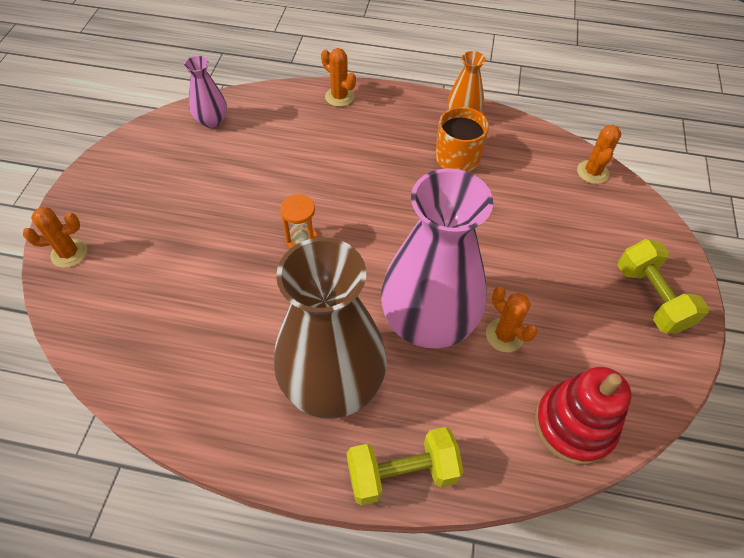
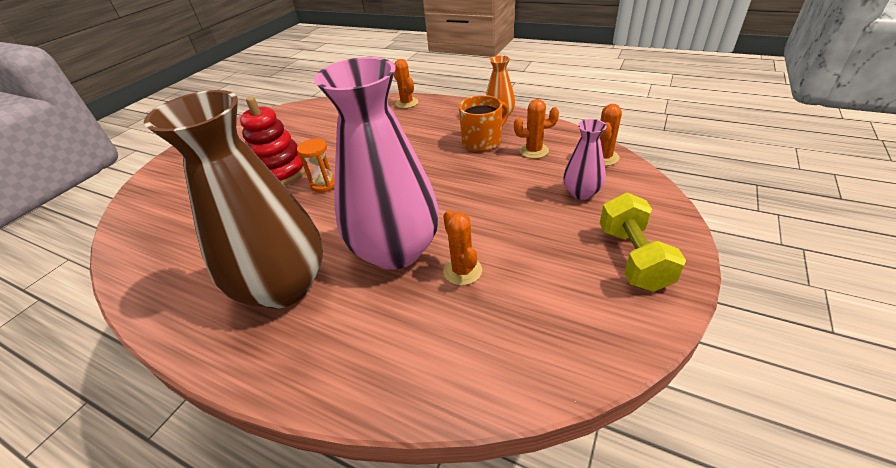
camera: 20 degrees right, 15 degrees down
(69, 253) = (158, 178): orange cactus -> orange cactus (534, 151)
(212, 120) = (307, 112): pink vase -> pink vase (581, 193)
(402, 473) = (299, 375): yellow dumbbell -> none
(574, 425) = (501, 363): red stacking toy -> red stacking toy (280, 172)

